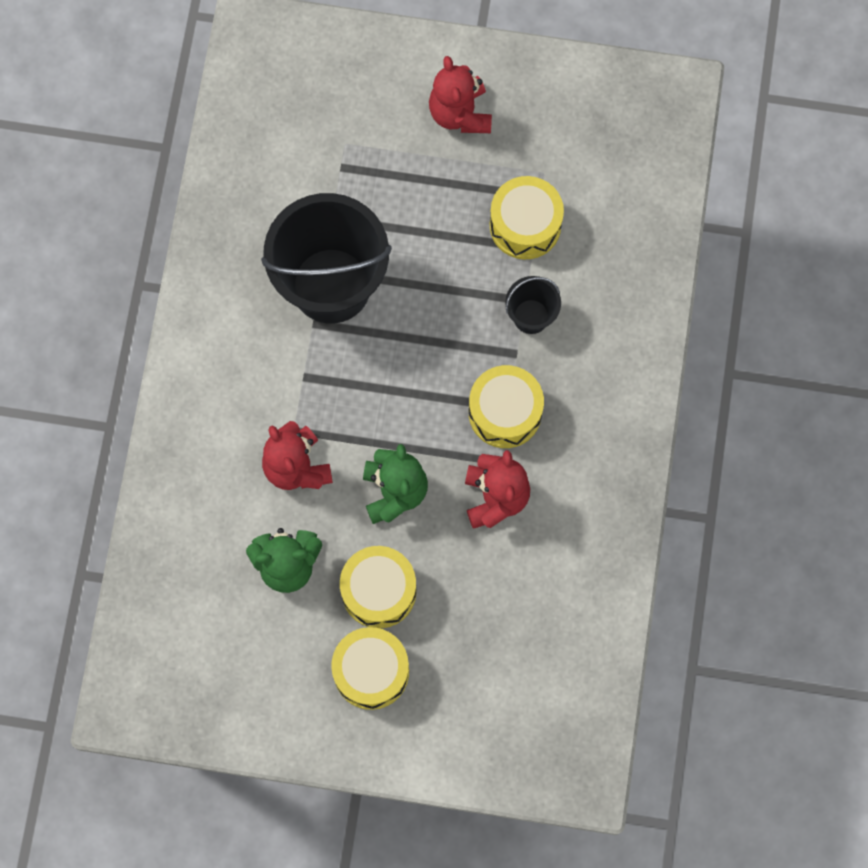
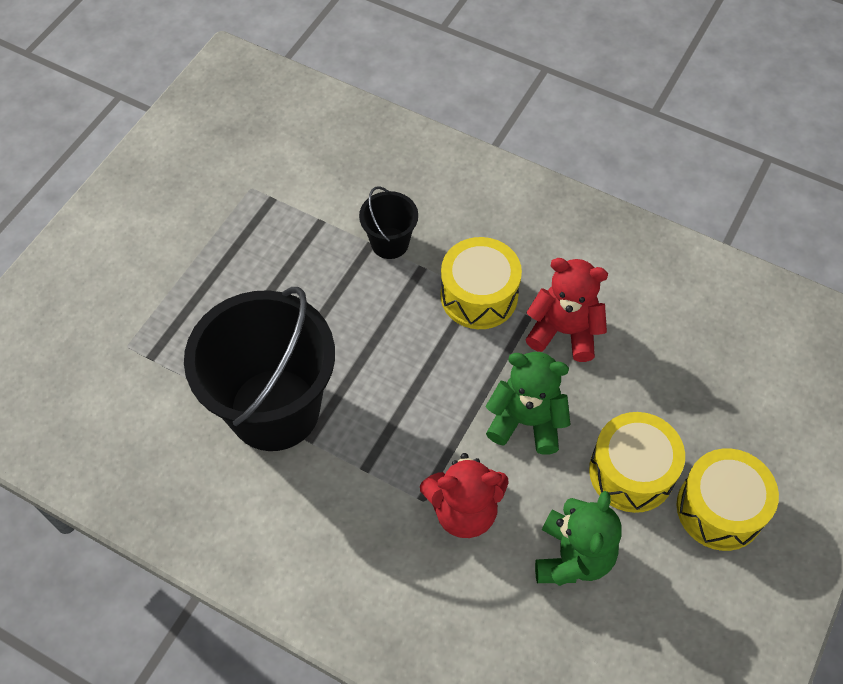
camera: 70 degrees left, 15 degrees down
(460, 113) = (153, 235): red teddy bear -> none
(525, 225) = (295, 219): yellow drum -> none

